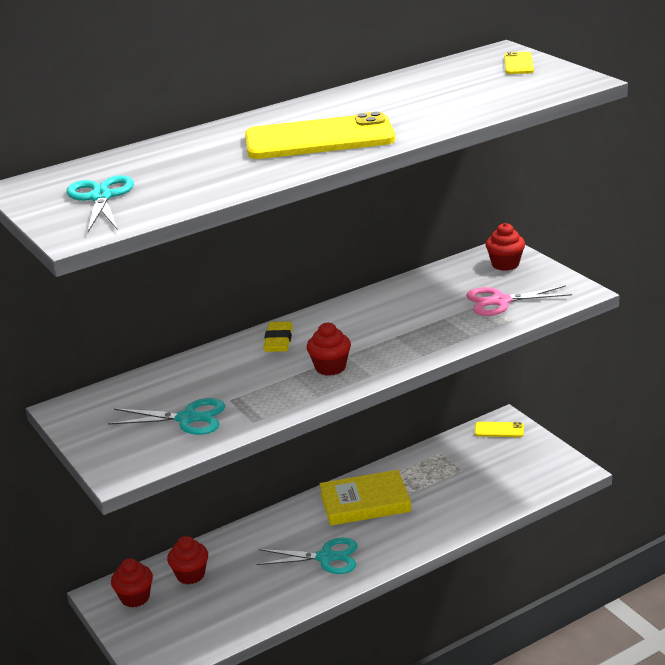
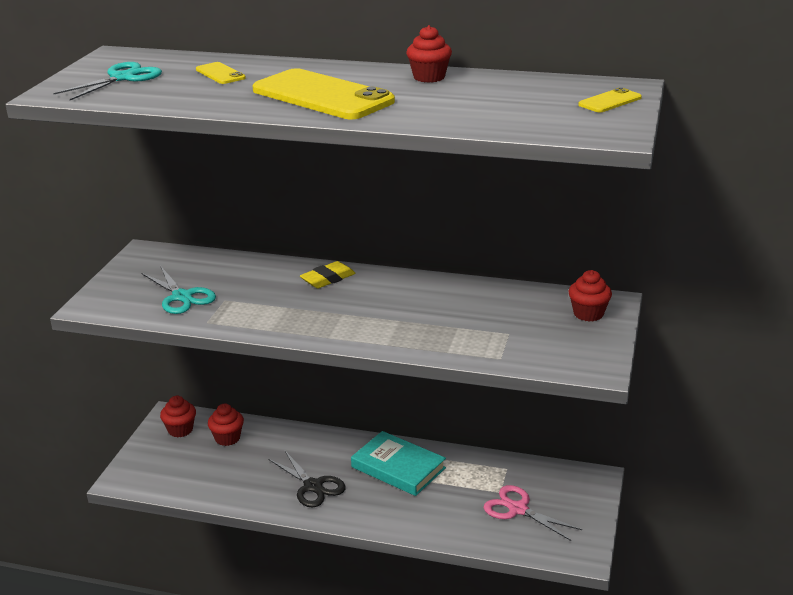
camera: 45 degrees right, 0 degrees up
(326, 557) = (313, 486): turquoise scissors -> black scissors
(330, 367) = (318, 316): red cupcake -> red cupcake (429, 77)
(365, 502) = (398, 467): yellow book -> turquoise book
(499, 430) = (579, 482): yellow phone -> yellow phone (220, 74)
(500, 301) = (523, 340): pink scissors -> pink scissors (518, 509)

